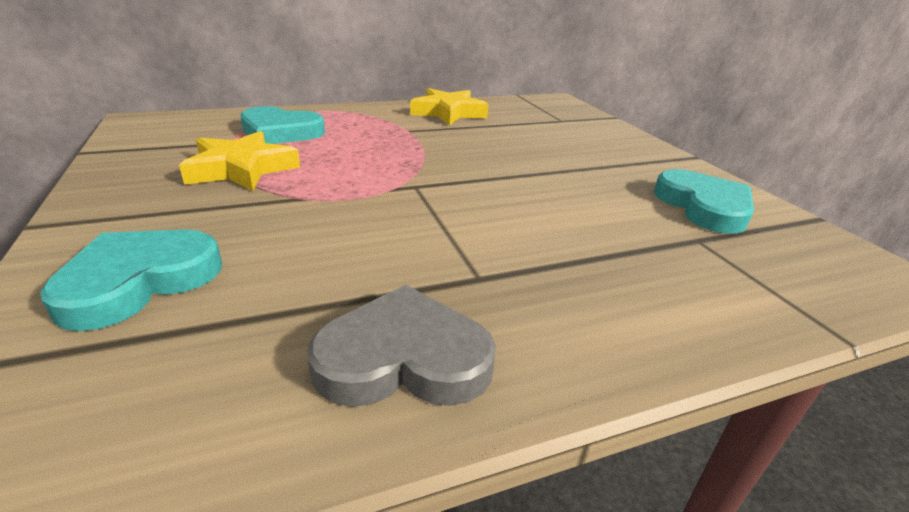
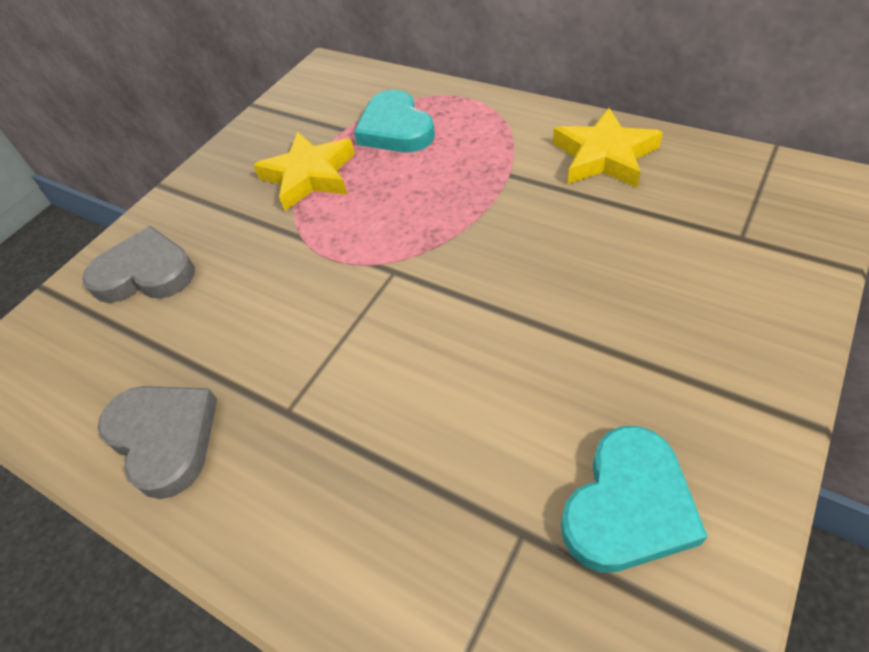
camera: 60 degrees right, 20 degrees up
(139, 281) = (146, 273): turquoise heart -> grey heart

